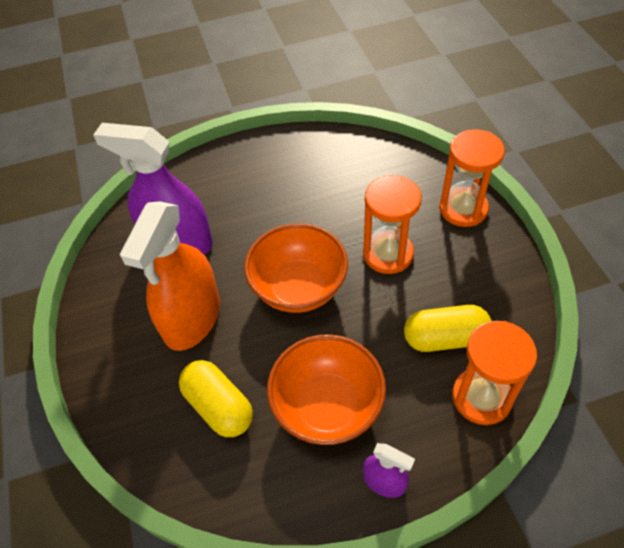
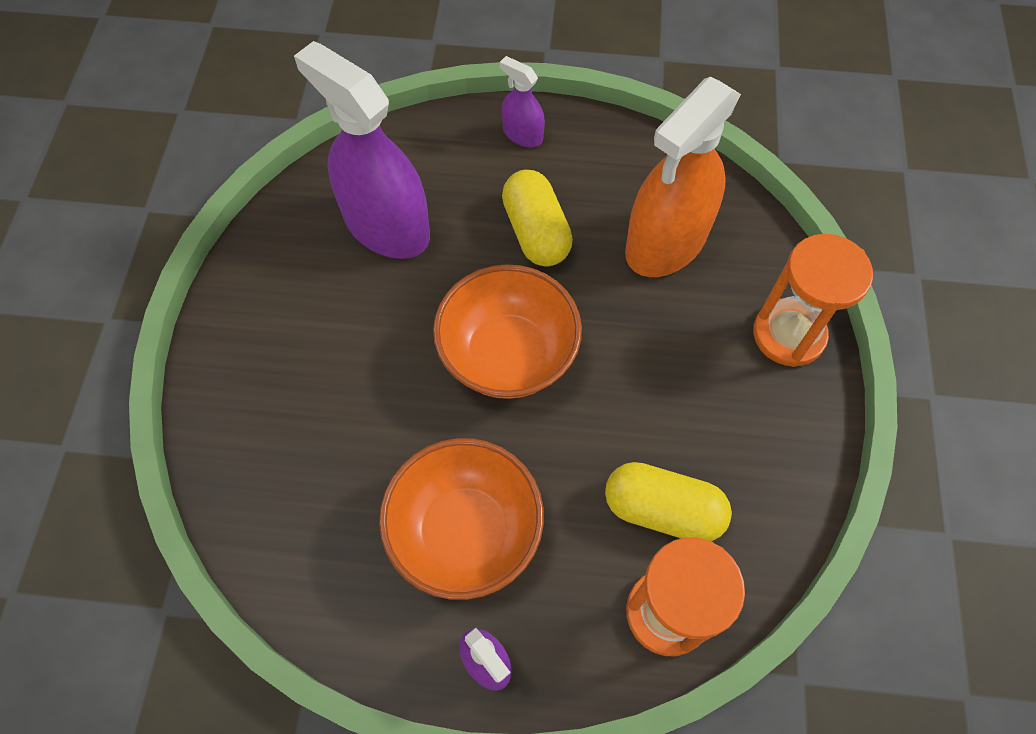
camera: 20 degrees right, 10 degrees up
(192, 318) = (356, 339): orange spray bottle -> orange spray bottle (666, 242)
(219, 406) = (335, 471): yellow capsule -> yellow capsule (536, 232)
(241, 158) = (522, 134): none -> purple spray bottle
(388, 254) = (649, 357): orange hourglass -> none

